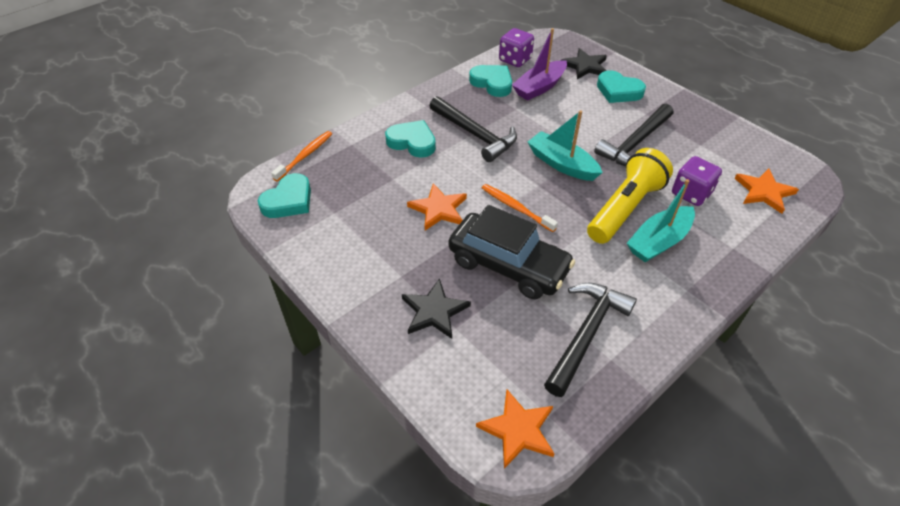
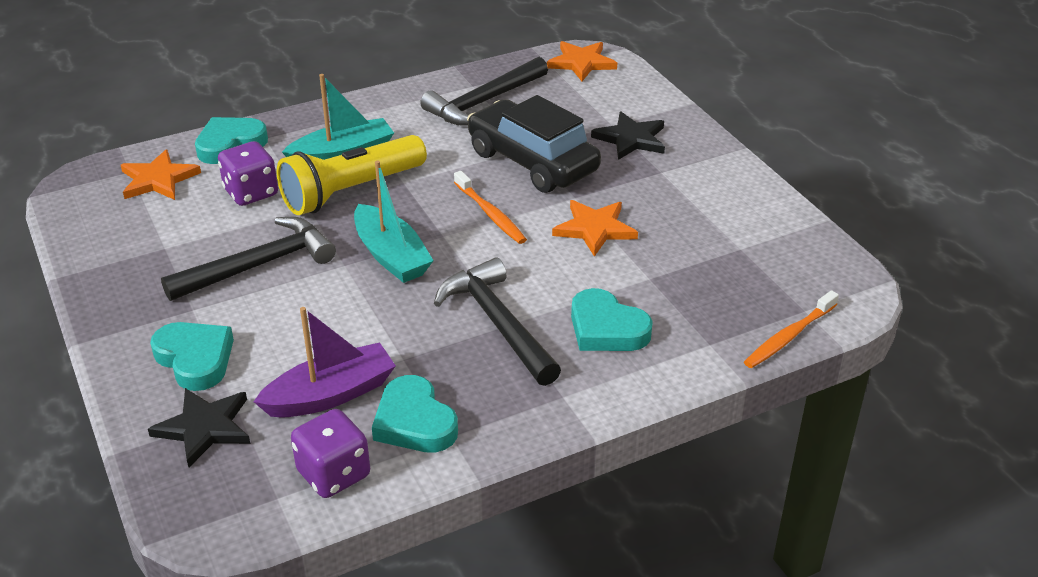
camera: 165 degrees left, 10 degrees down
(288, 201) = (807, 273): turquoise heart -> turquoise heart (230, 144)

